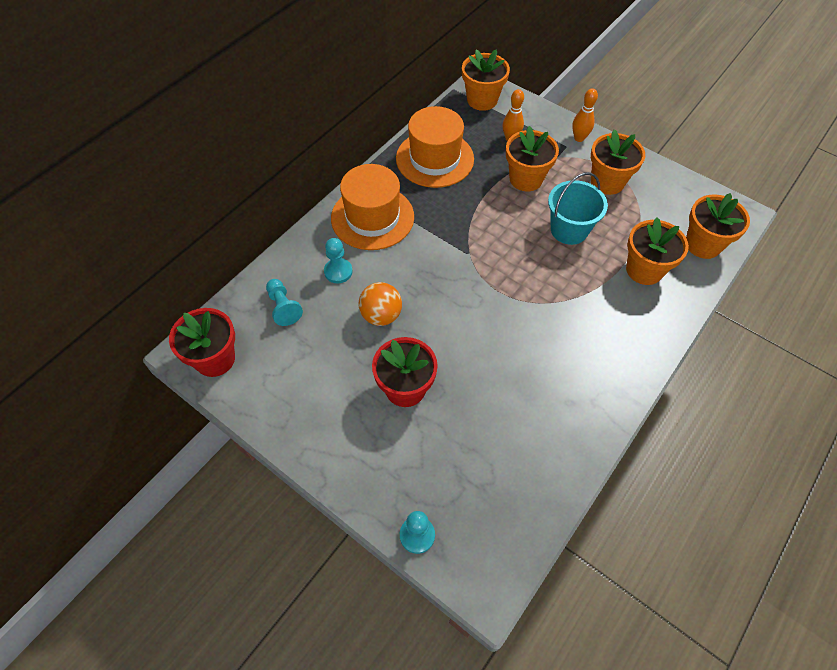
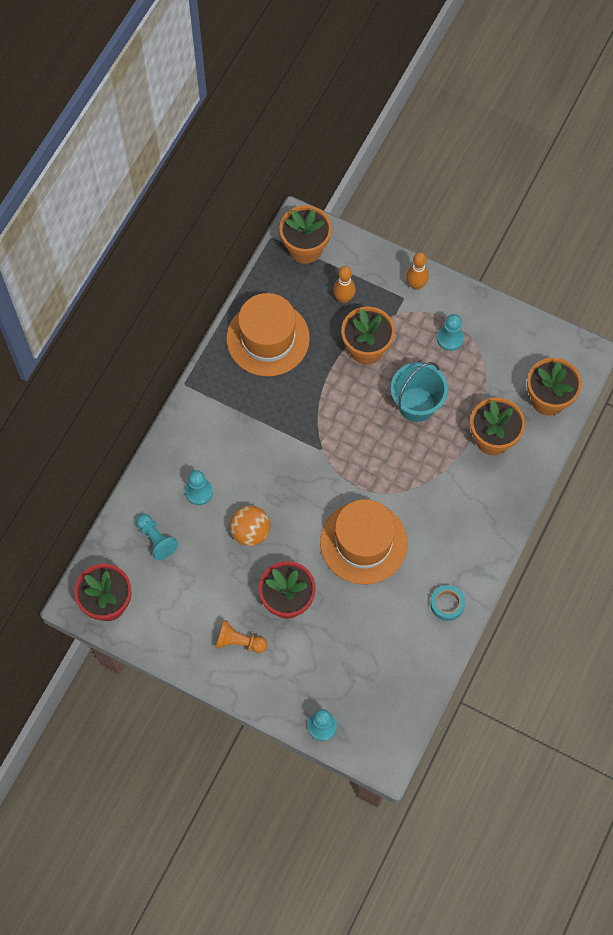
camera: 10 degrees left, 10 degrees up
(343, 422) = (239, 642): none -> orange pawn
(372, 217) = (218, 423): orange hat -> orange hat (363, 542)
(582, 422) = (447, 604): none -> turquoise tape
(607, 182) = (450, 338): orange flower pot -> turquoise pawn

